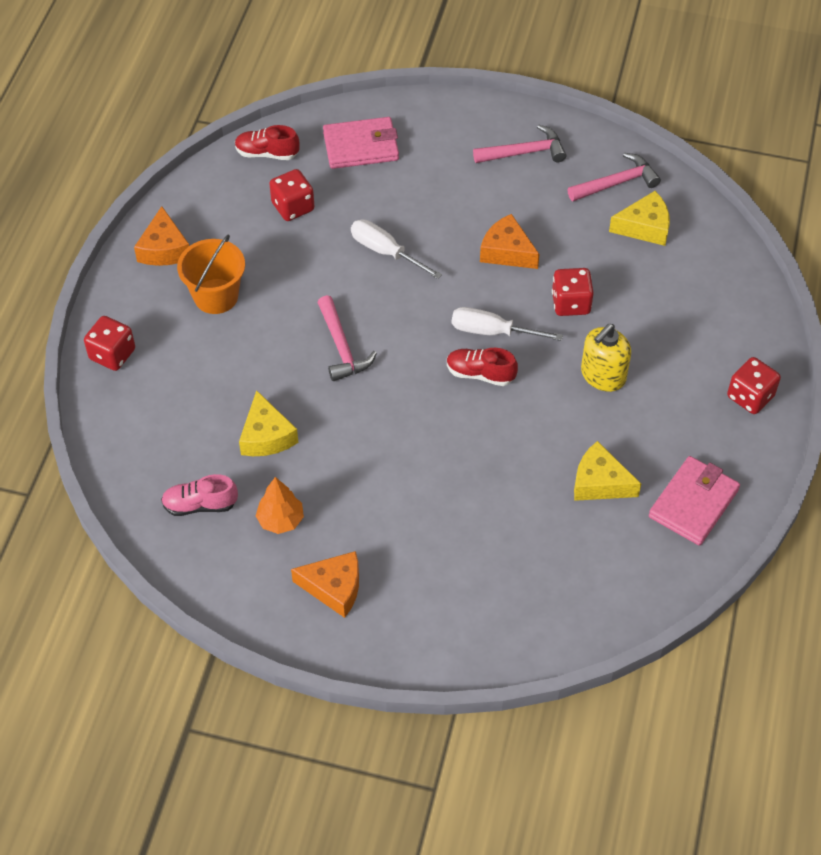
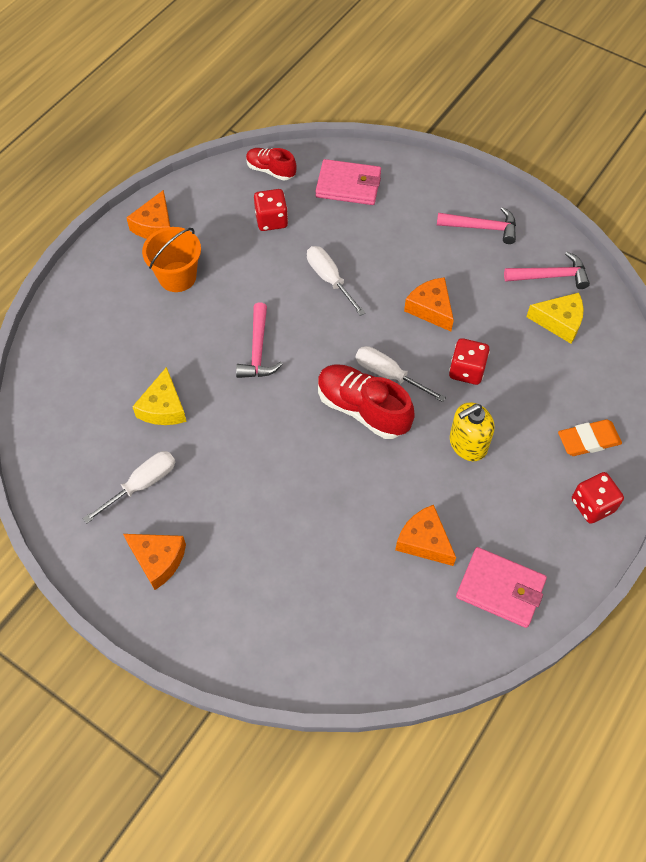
camera: 20 degrees right, 5 degrees up
(112, 354) = (75, 301): red dice -> none
(200, 505) = (84, 450): pink shoe -> none
(280, 520) = (142, 485): orange tree -> white screwdriver
(480, 374) = (362, 409): red shoe -> red shoe, size x1.68
(599, 482) = (424, 541): yellow cheese -> orange cheese
(693, 503) = (500, 589): pink wallet -> pink wallet turned 60 degrees clockwise
(721, 335) = (588, 440): none -> orange eraser

